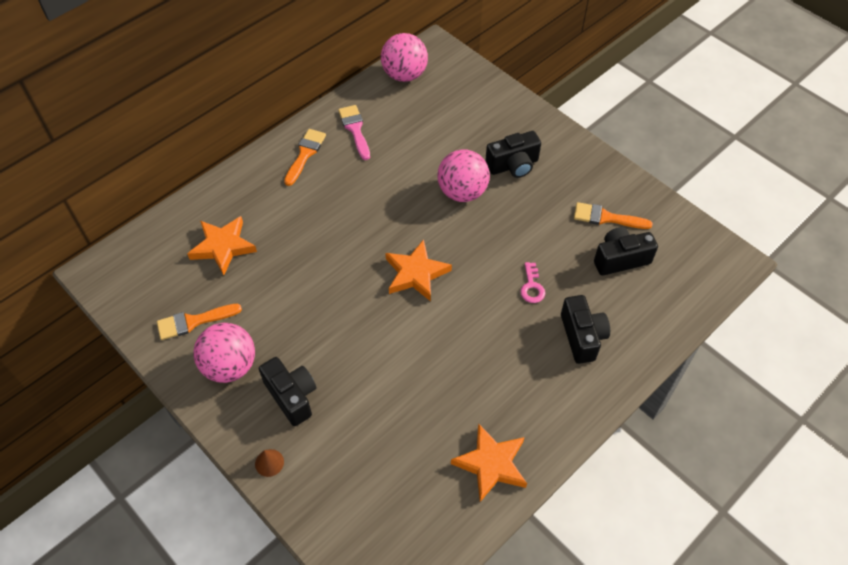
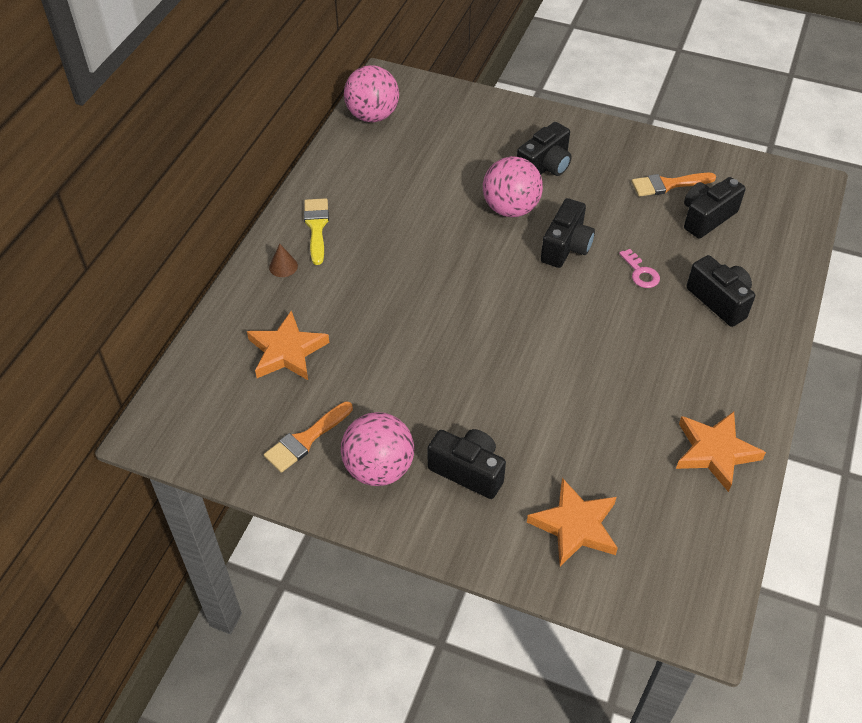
camera: 25 degrees left, 5 degrees down
(269, 462) = (489, 546): brown cone -> brown cone (283, 266)
(305, 154) = (316, 227): orange brush -> yellow brush
(355, 129) = (355, 185): pink brush -> none
(416, 273) = (517, 302): orange star -> orange star (575, 526)
(485, 241) = (566, 247): none -> black camera

